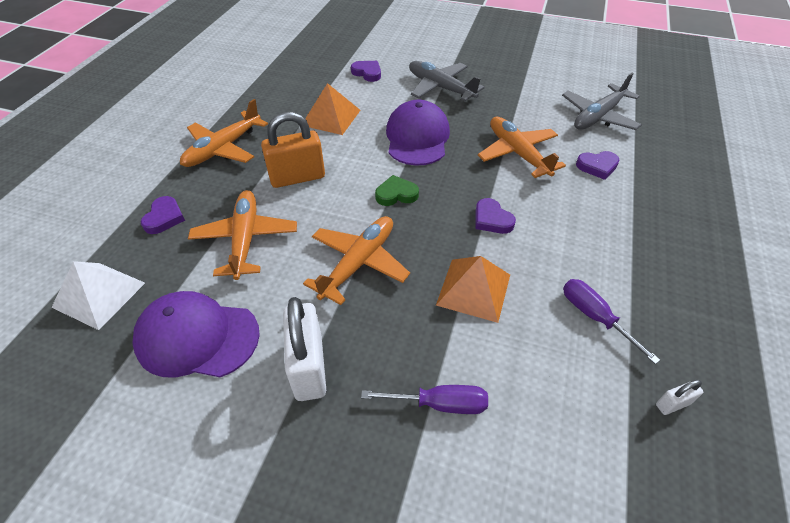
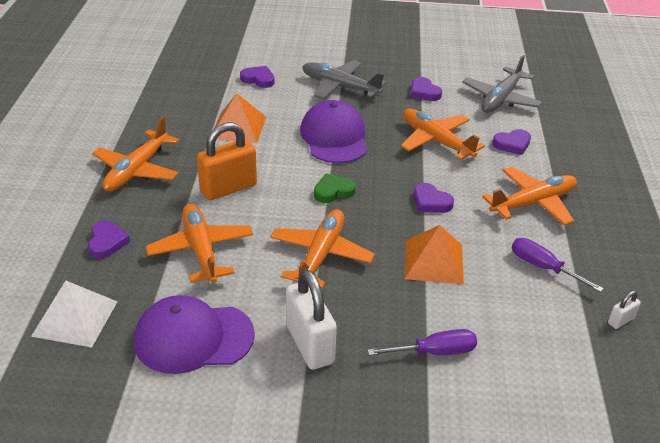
camera: 15 degrees left, 10 degrees down
(521, 101) = (424, 92): none -> purple heart
(602, 236) = (532, 203): none -> orange plane

